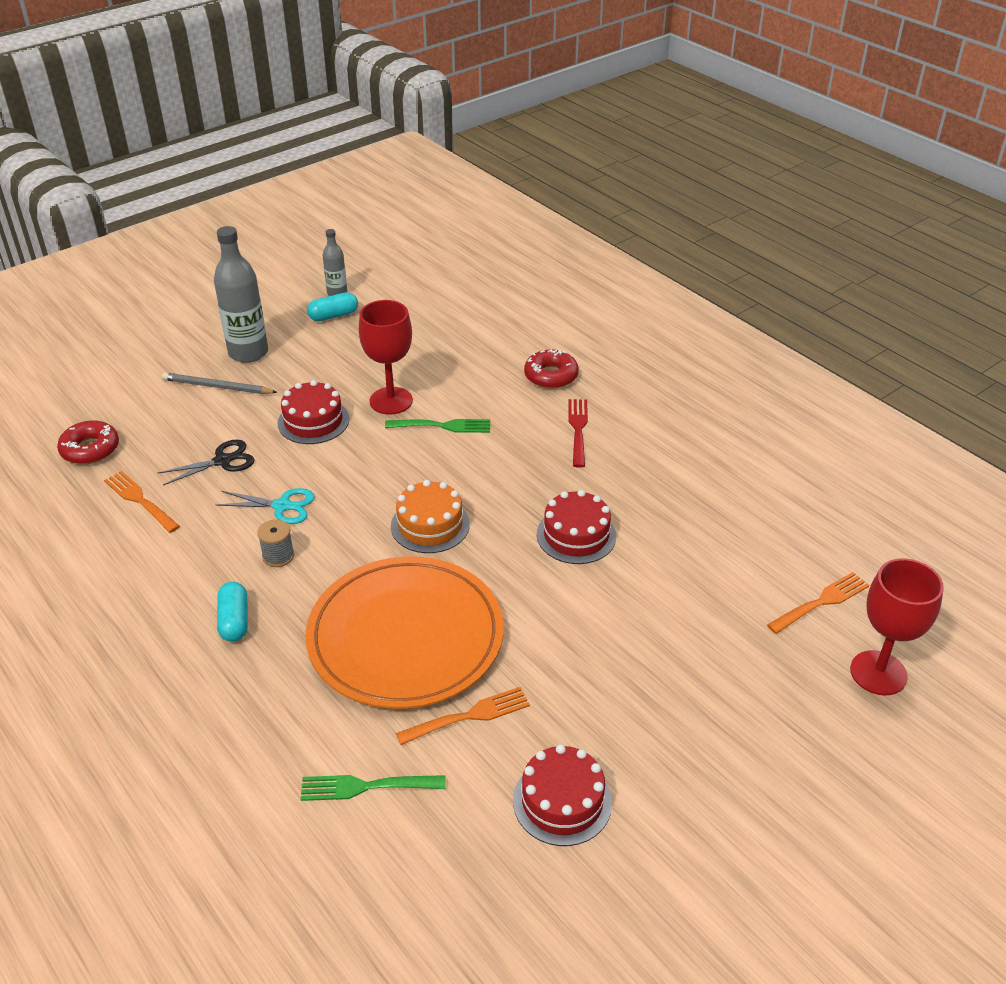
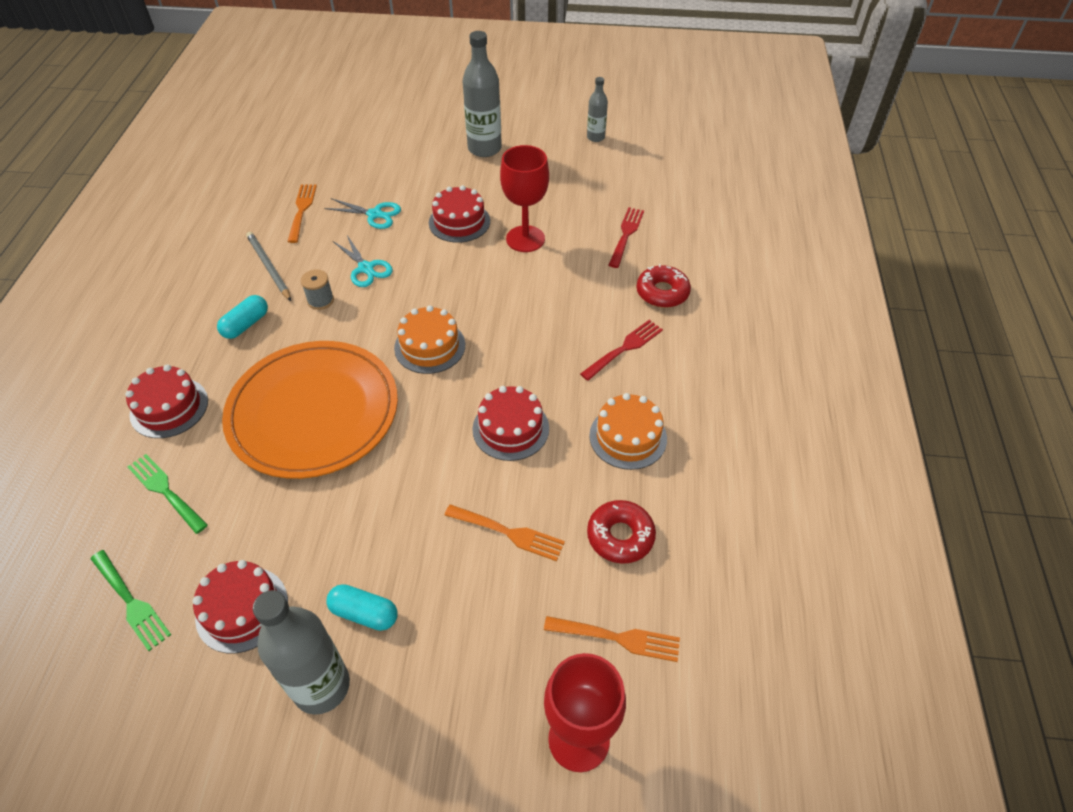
camera: 45 degrees right, 10 degrees up
(90, 449) = (320, 160): red donut -> red donut (620, 536)
(217, 387) = (436, 162): grey pencil -> grey pencil (269, 267)
(223, 461) = (375, 214): black scissors -> turquoise scissors
(264, 731) = (169, 407): none -> red cake
(333, 315) = (571, 153): turquoise capsule -> turquoise capsule (364, 613)
(442, 426) = (533, 280): green fork -> green fork (130, 601)
(468, 352) = (626, 235): none -> red fork
(468, 717) = (272, 498): orange fork -> orange fork (507, 533)
(661, 483) = (628, 437): none -> orange cake
(692, 791) = (321, 686): none -> grey bottle

